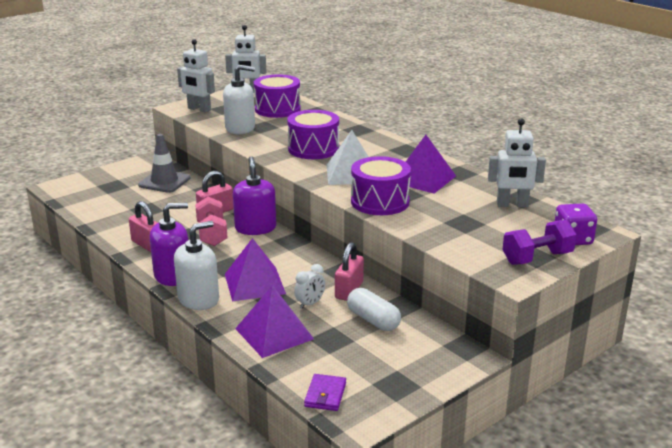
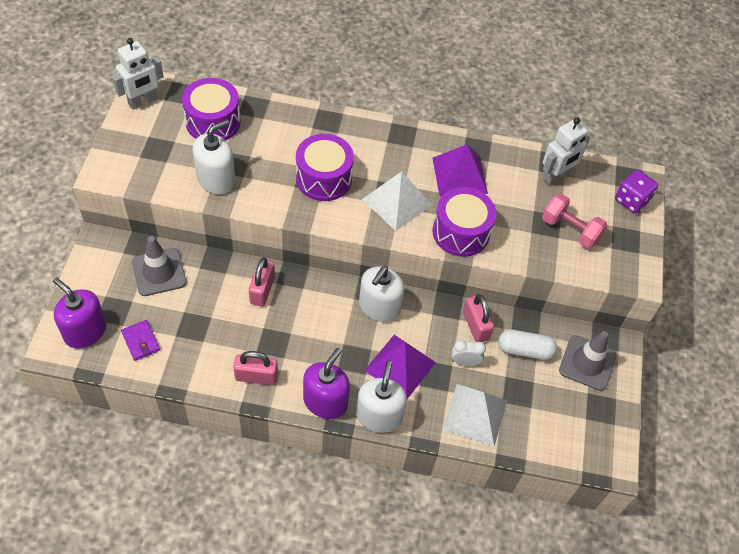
camera: 45 degrees left, 30 degrees up
(199, 109) = (132, 165): white robot -> none
(212, 234) = (295, 324): pink dumbbell -> pink dumbbell (570, 230)
(255, 228) = (322, 291): purple soap dispenser -> purple soap dispenser (85, 331)
(274, 333) = (475, 414): purple pyramid -> white pyramid
(286, 250) = (379, 307): none -> white soap dispenser
(310, 304) = (465, 362): white clock -> white clock turned 90 degrees counterclockwise
(325, 395) = (570, 452): purple wallet -> purple wallet (141, 341)
(423, 353) = (587, 363): none -> grey traffic cone
(537, 258) = (630, 241): purple dumbbell -> none

